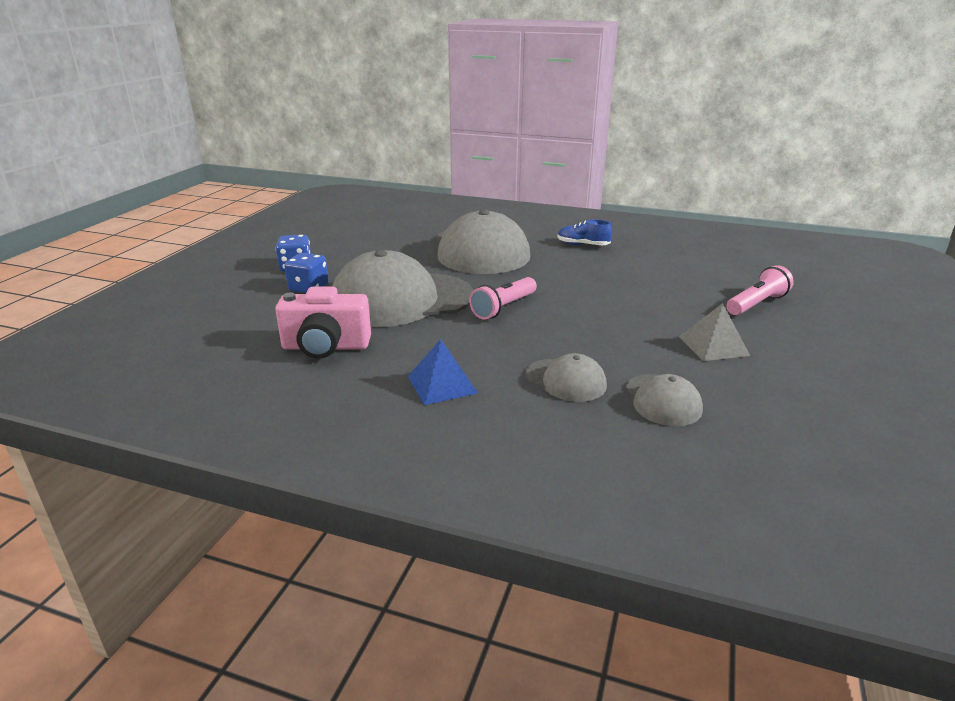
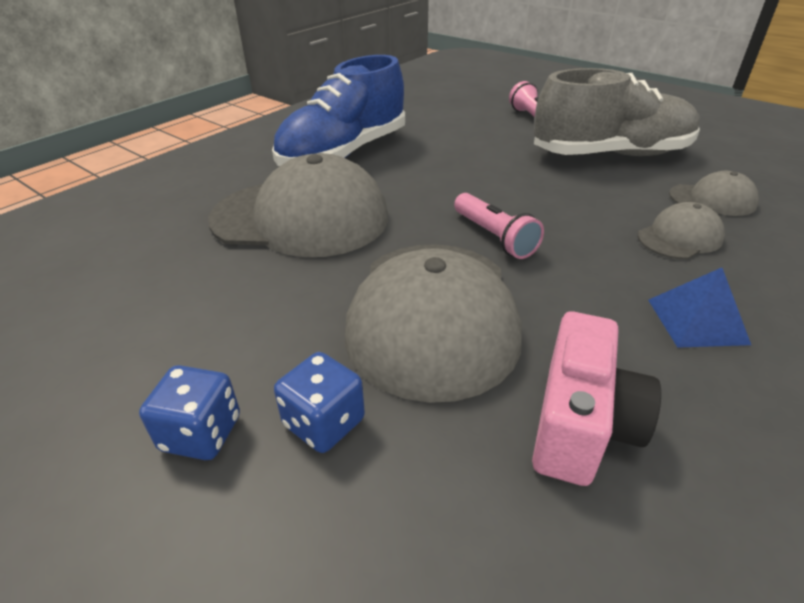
camera: 70 degrees left, 10 degrees up
(583, 245) = (344, 154): blue shoe -> blue shoe, size x2.49
(713, 346) = (610, 154): grey pyramid -> grey shoe

